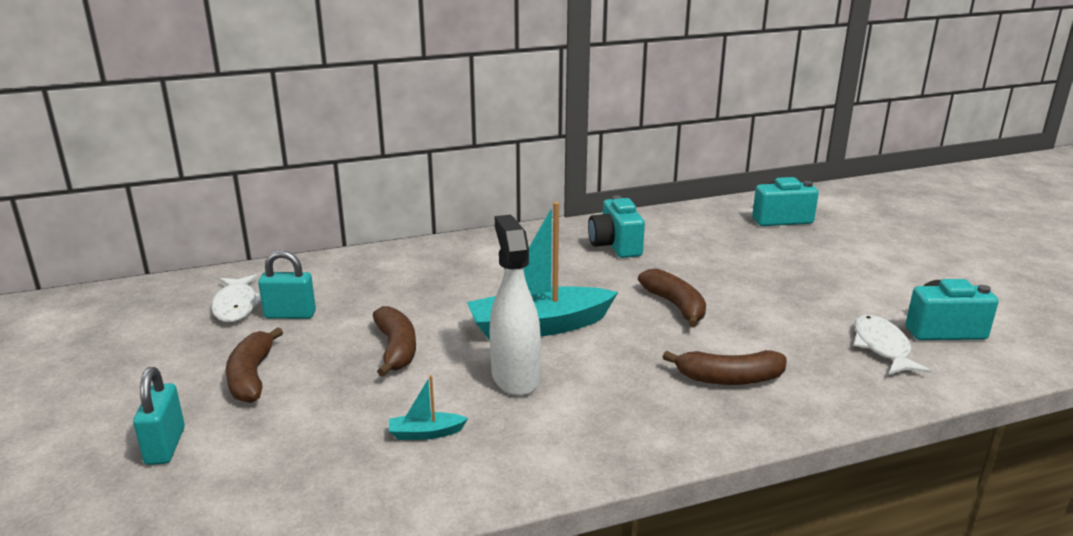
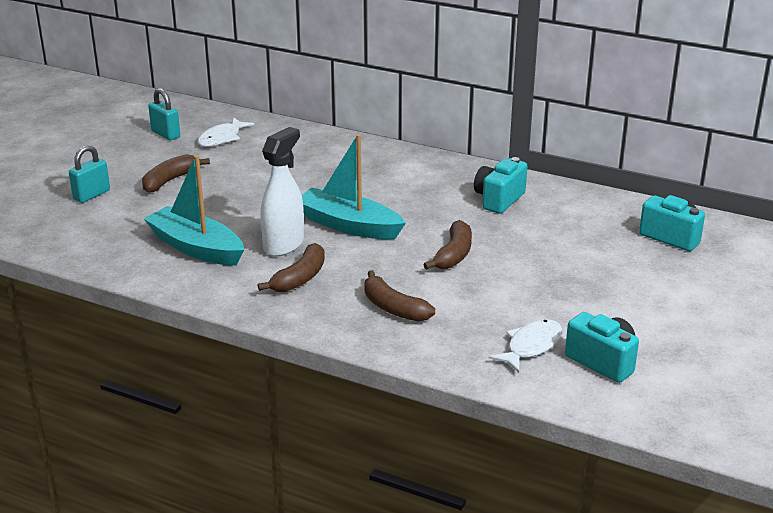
camera: 45 degrees right, 5 degrees up
(290, 314) = (238, 155): turquoise padlock -> turquoise padlock (166, 134)
(396, 349) = (255, 200): brown banana -> brown banana (300, 278)
(425, 433) = (196, 248): turquoise boat -> turquoise boat, size x2.35

